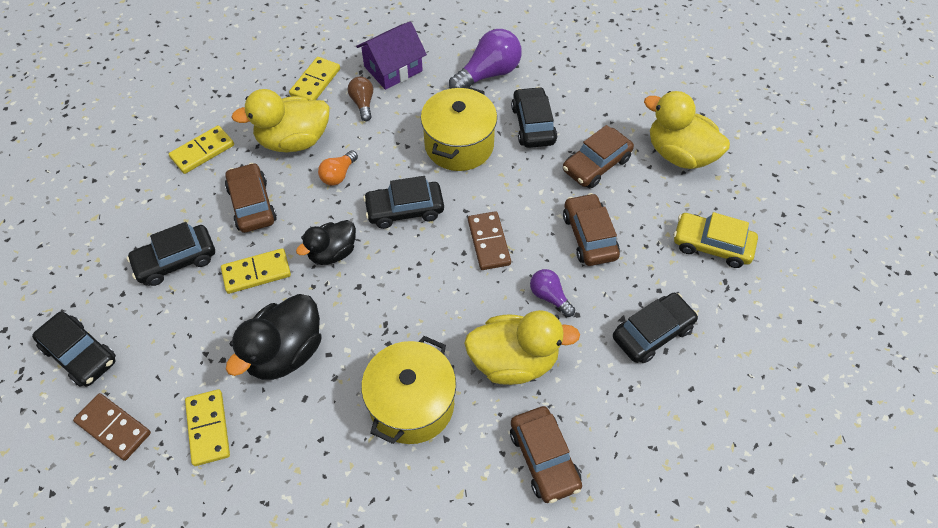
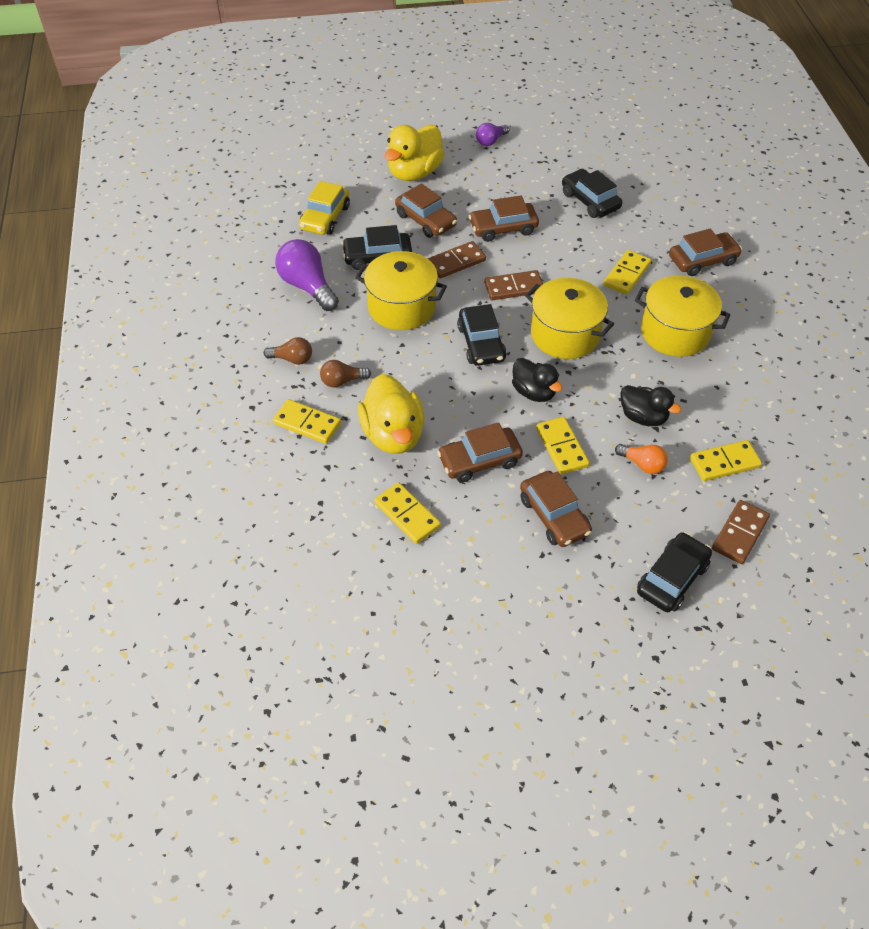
camera: 90 degrees left, 5 degrees down
(176, 260) = (554, 516): black car -> brown car
(285, 352) = (643, 417): black duck -> black duck, size x0.64
(338, 175) = (439, 394): orange light bulb -> orange light bulb (642, 464)
(393, 68) = (292, 359): purple house -> brown light bulb
(413, 287) = (565, 334): none -> yellow pot
(513, 361) = (626, 274): yellow duck -> yellow domino
(529, 191) = (456, 262): none -> brown domino
(549, 296) = (565, 253): purple light bulb -> purple light bulb (491, 141)
(711, 245) = (507, 164): yellow car -> yellow car (325, 217)

